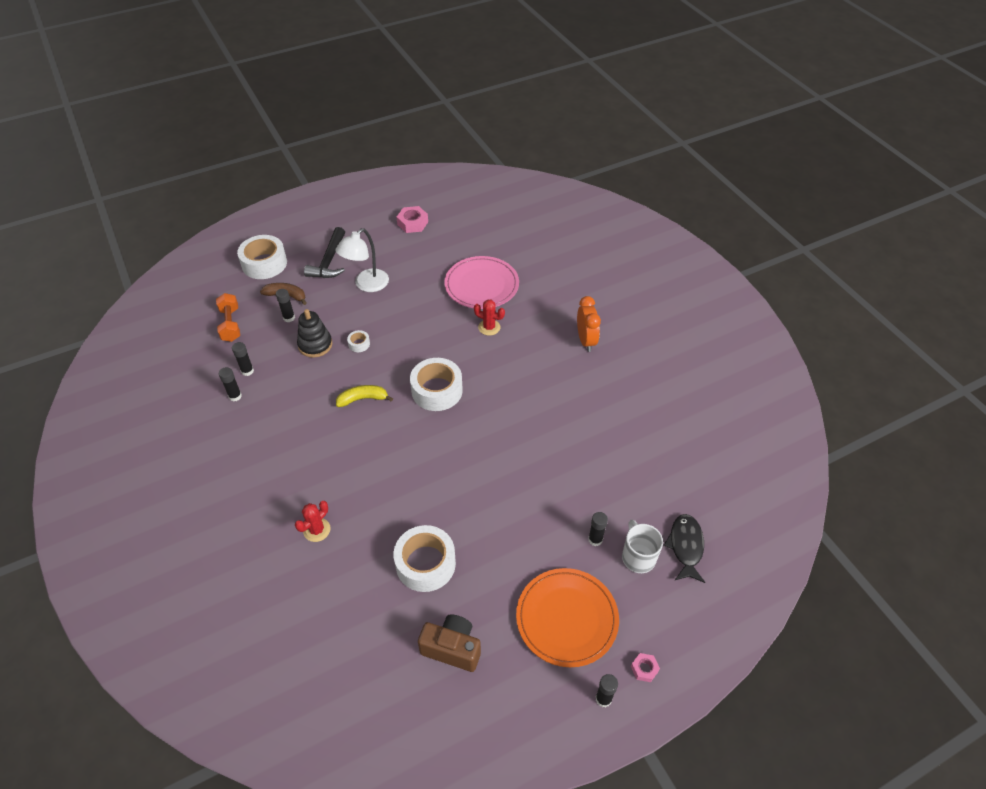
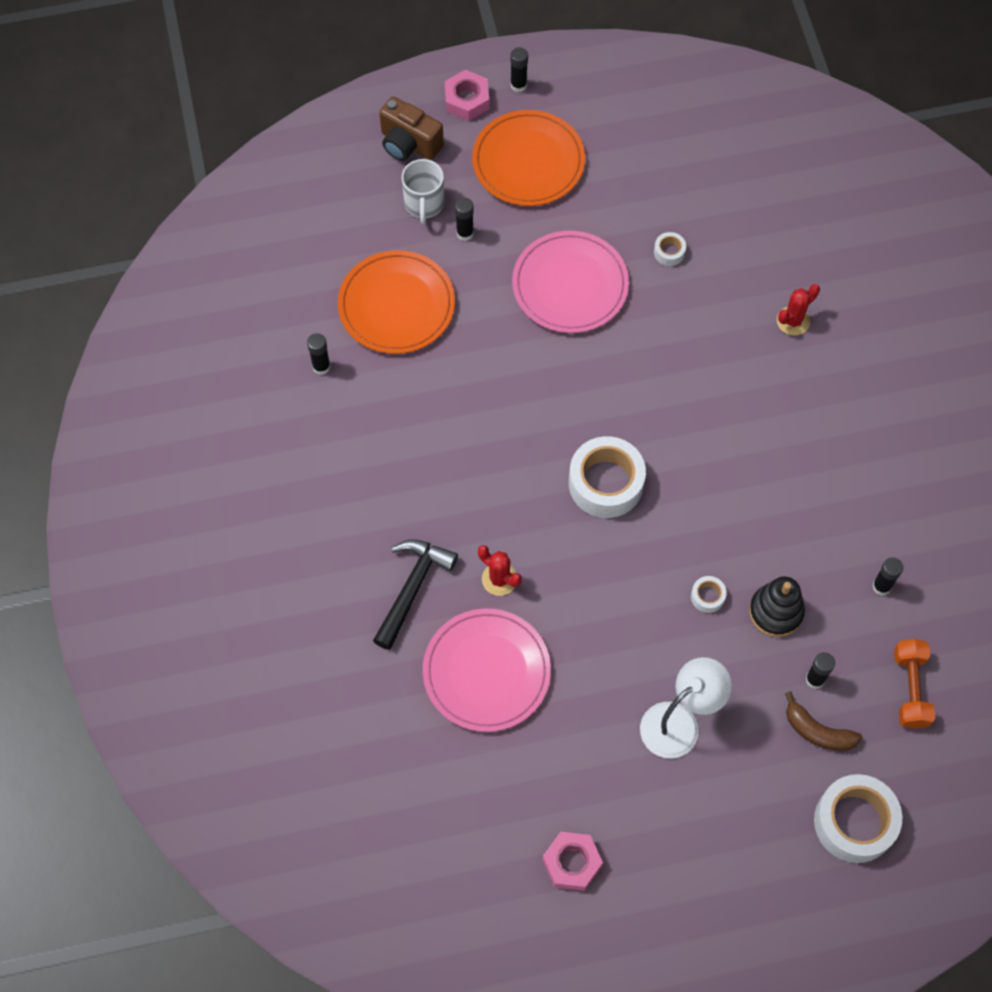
camera: 165 degrees left, 15 degrees up
(235, 396) = (899, 544): black glue stick -> black glue stick (321, 366)
(329, 261) = (738, 798): black hammer -> black hammer (412, 588)
(363, 399) = (714, 494): yellow banana -> none
(425, 563) = (669, 252): white tape -> white tape, size x0.44
(452, 648) = (658, 161): brown camera -> brown camera (409, 144)
(498, 517) = (570, 285): none -> pink plate
(586, 340) = (360, 517): orange clock -> none
(623, 471) = (396, 305): none -> orange plate
(644, 669) = (467, 100): pink nut -> pink nut, size x1.72
(685, 546) = (365, 202): black fish -> none

